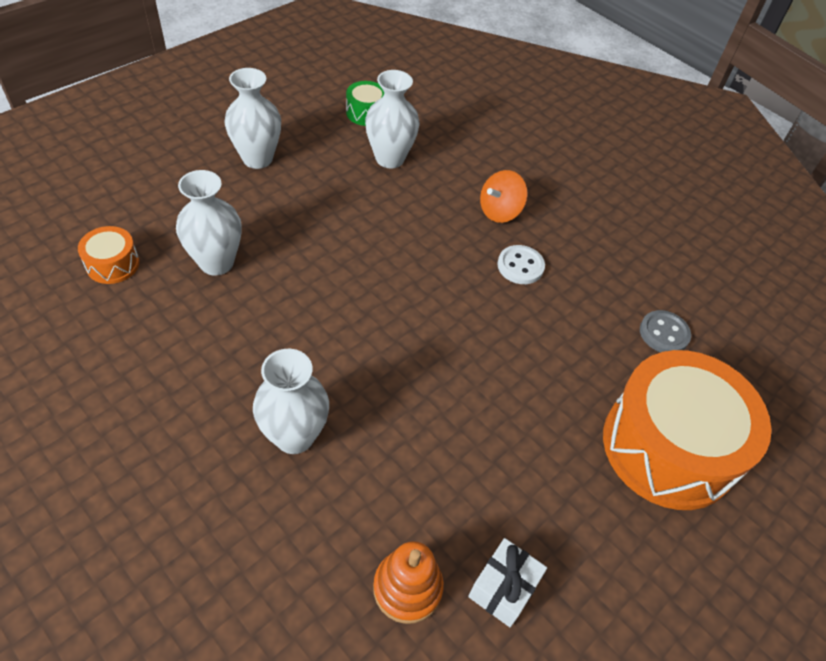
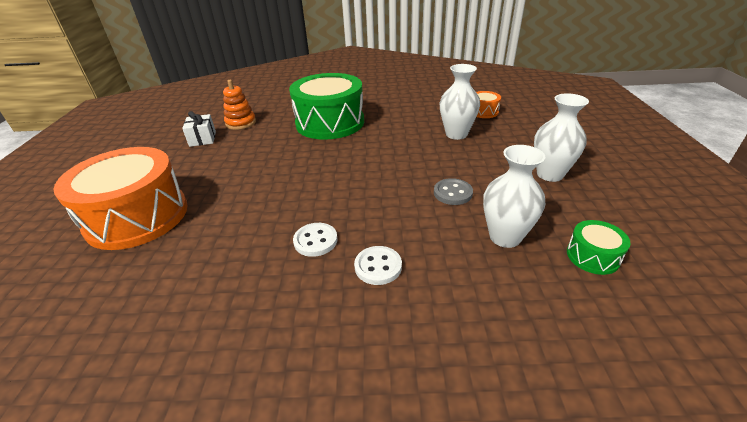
camera: 140 degrees right, 15 degrees down
(294, 436) = (330, 123): white vase -> green drum
(500, 211) = (378, 266): orange spinning top -> white button
(664, 333) = (165, 276): grey button -> grey button (452, 193)

